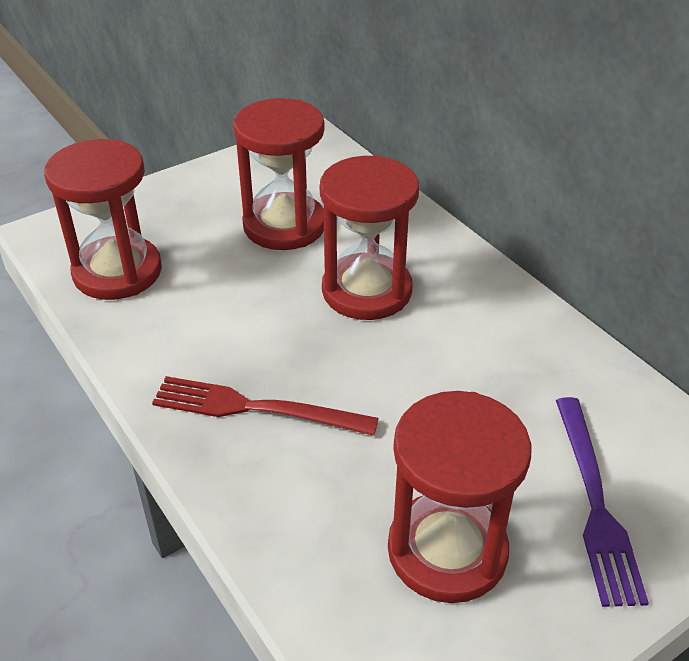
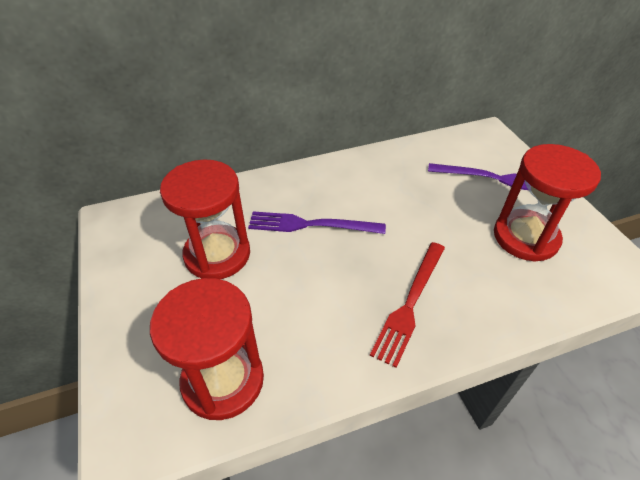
camera: 75 degrees left, 5 degrees up
(367, 291) = (311, 225): red hourglass -> purple fork

